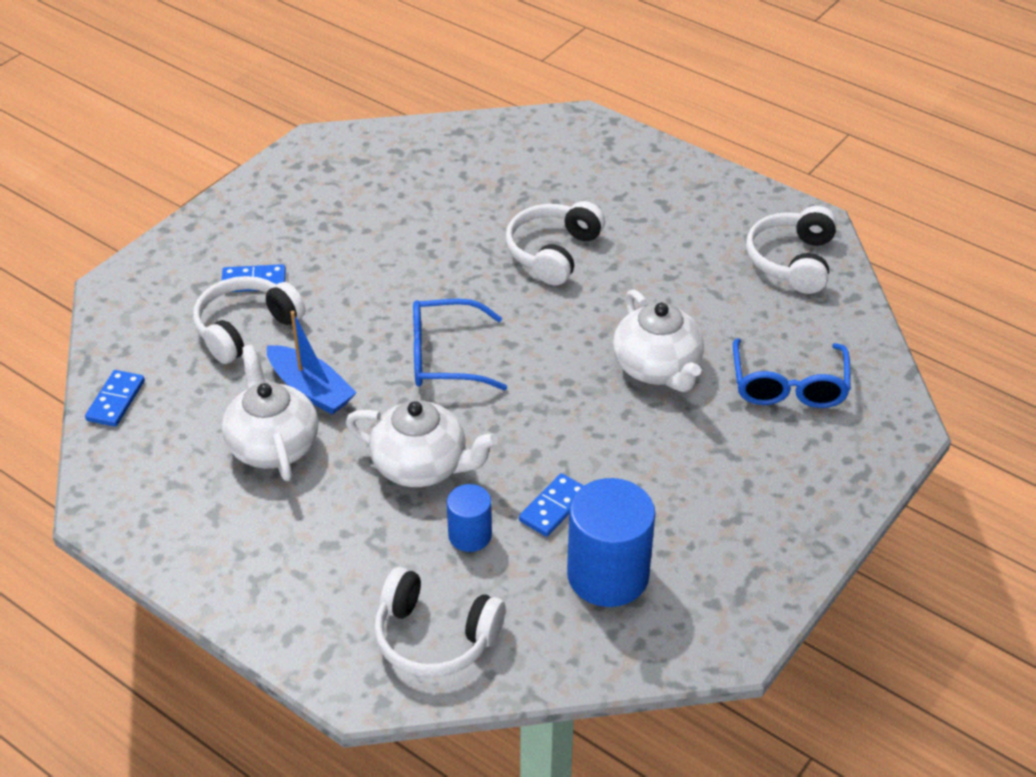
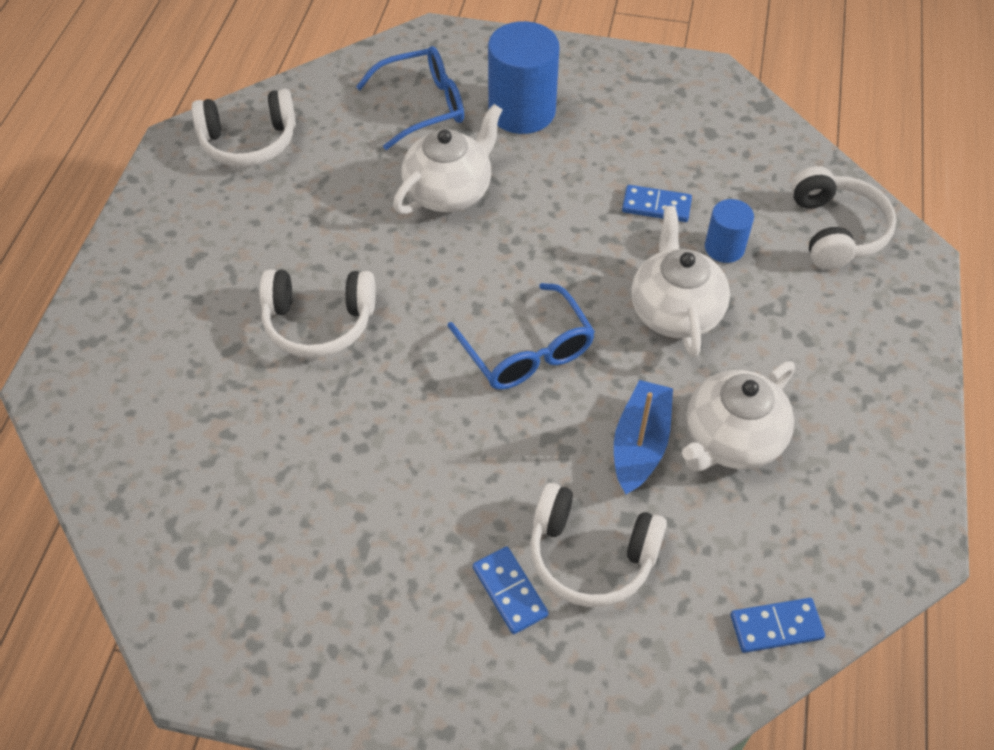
camera: 115 degrees left, 10 degrees up
(608, 575) = (699, 153): blue cylinder -> blue cylinder (522, 111)

